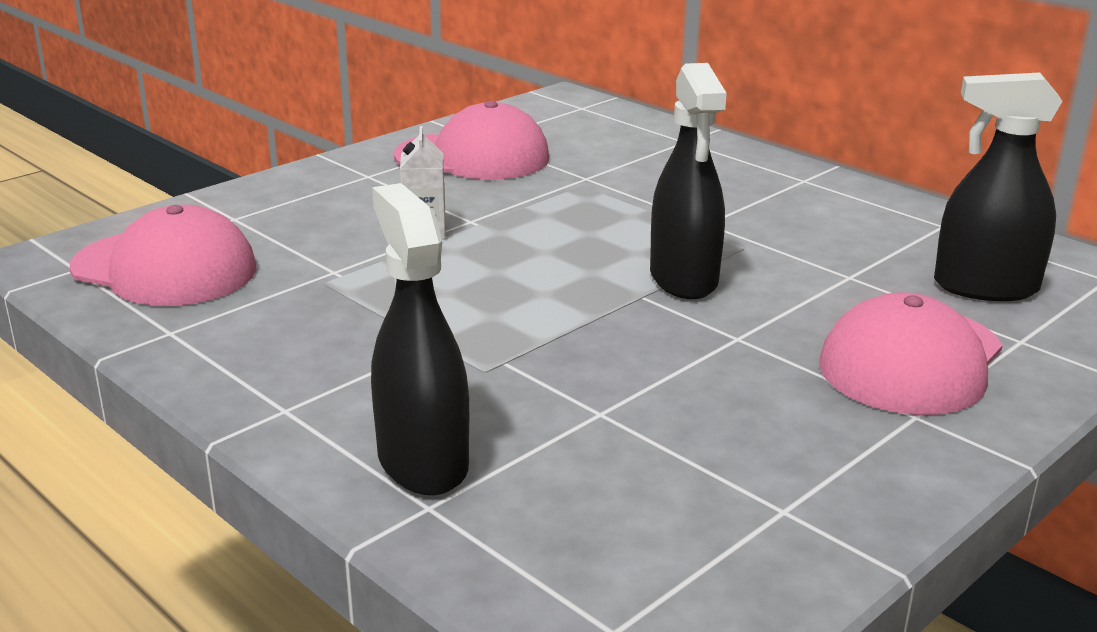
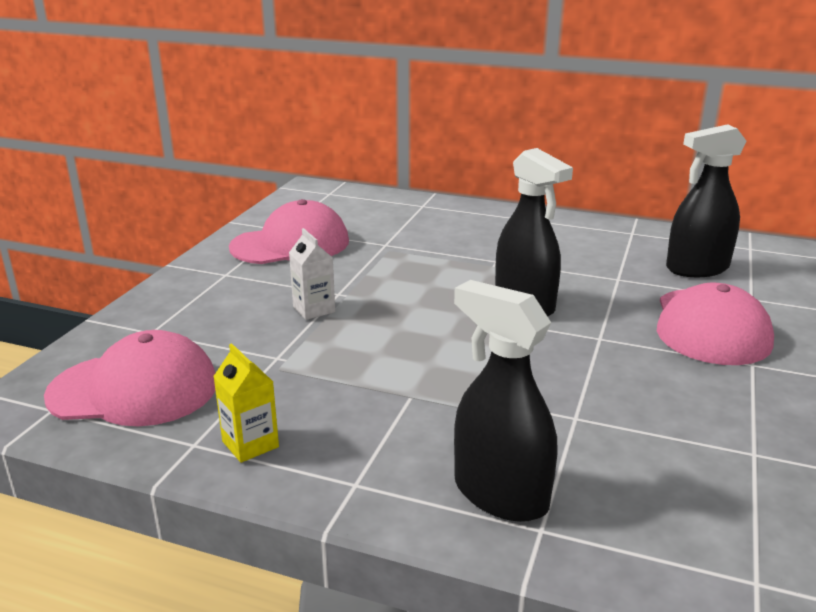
camera: 25 degrees left, 0 degrees up
(221, 346) = (250, 444): none -> yellow carton

